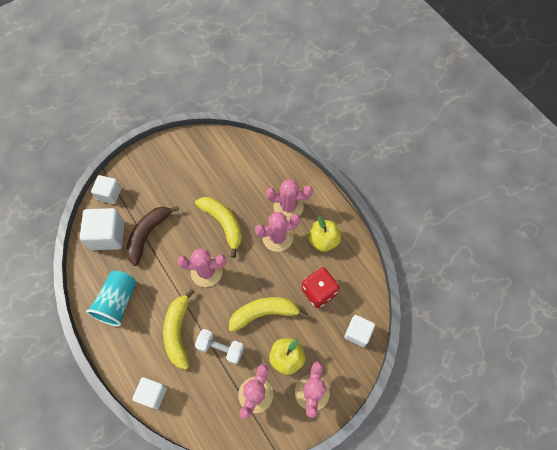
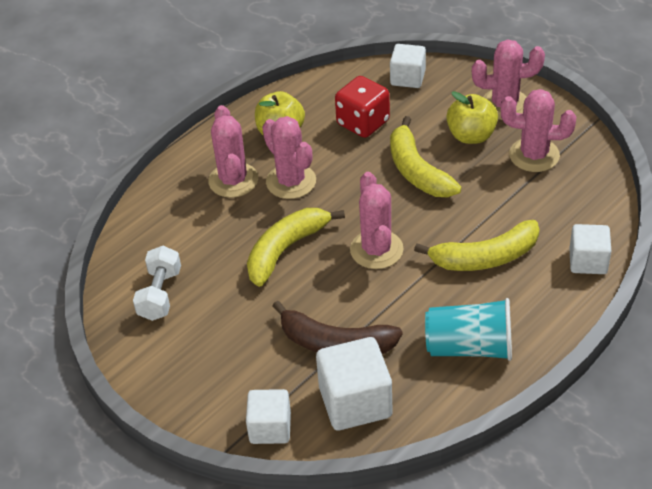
camera: 100 degrees left, 20 degrees down
(220, 348) = (488, 204): white dumbbell -> white dumbbell (160, 294)

